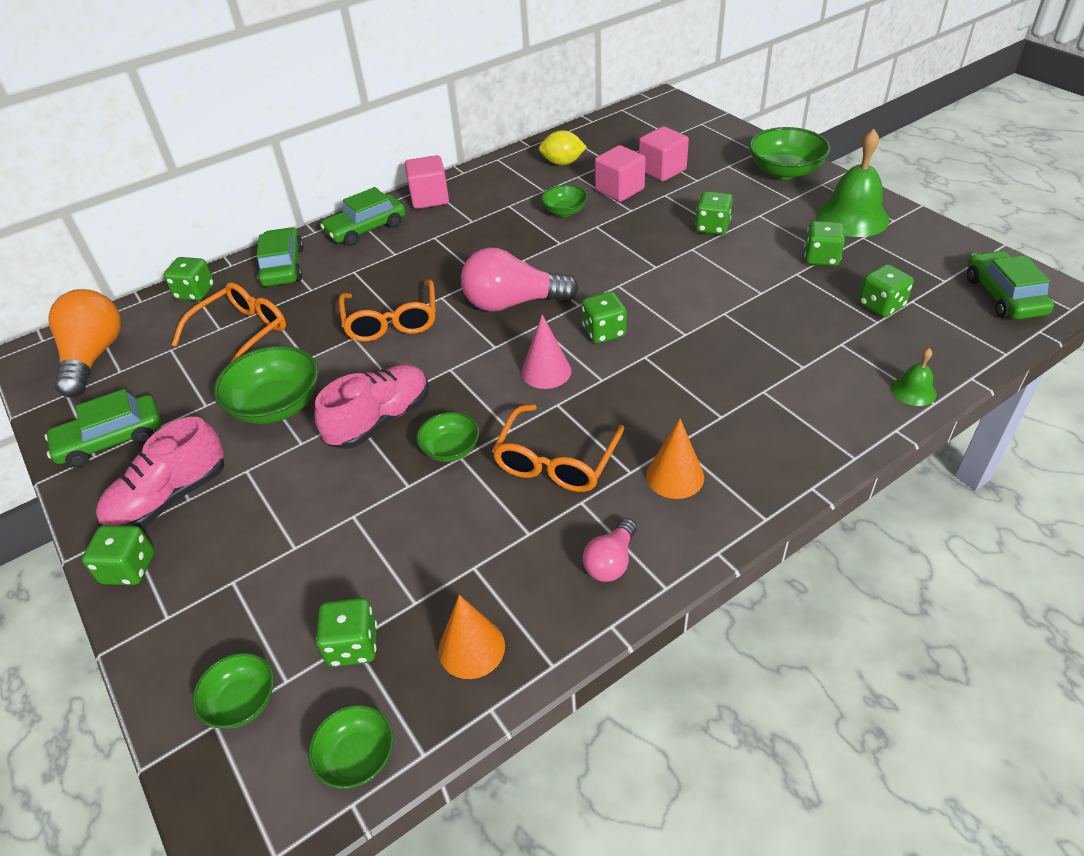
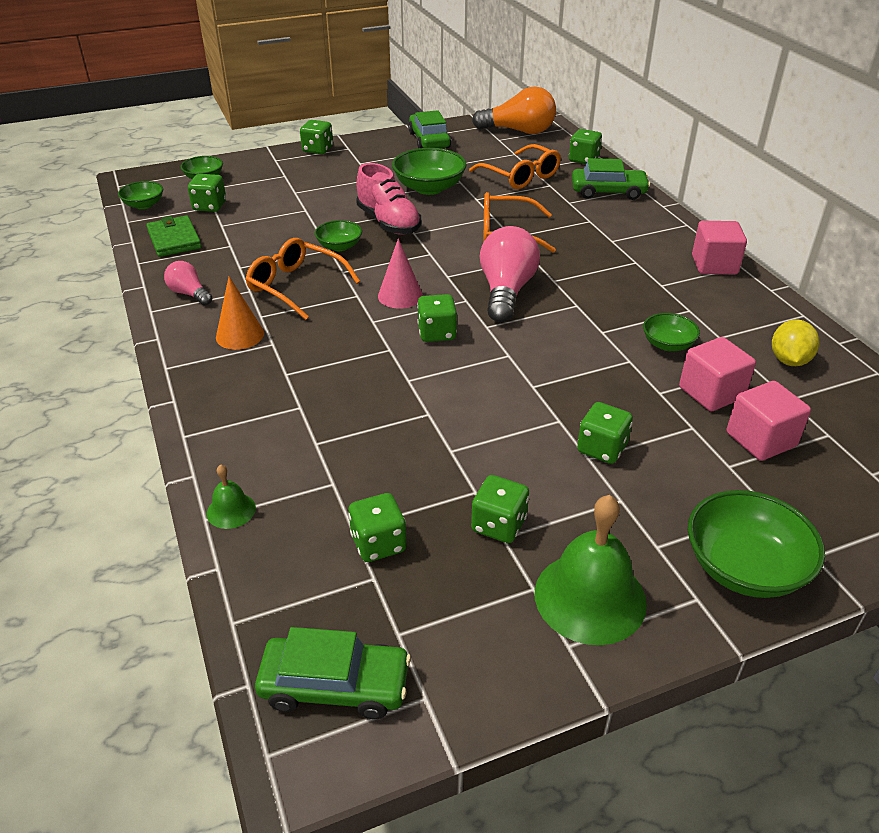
camera: 100 degrees right, 5 degrees down
(170, 498) = (364, 158): pink shoe -> none
(366, 229) = (661, 229): green car -> none
(471, 648) = (174, 239): orange cone -> green wallet

